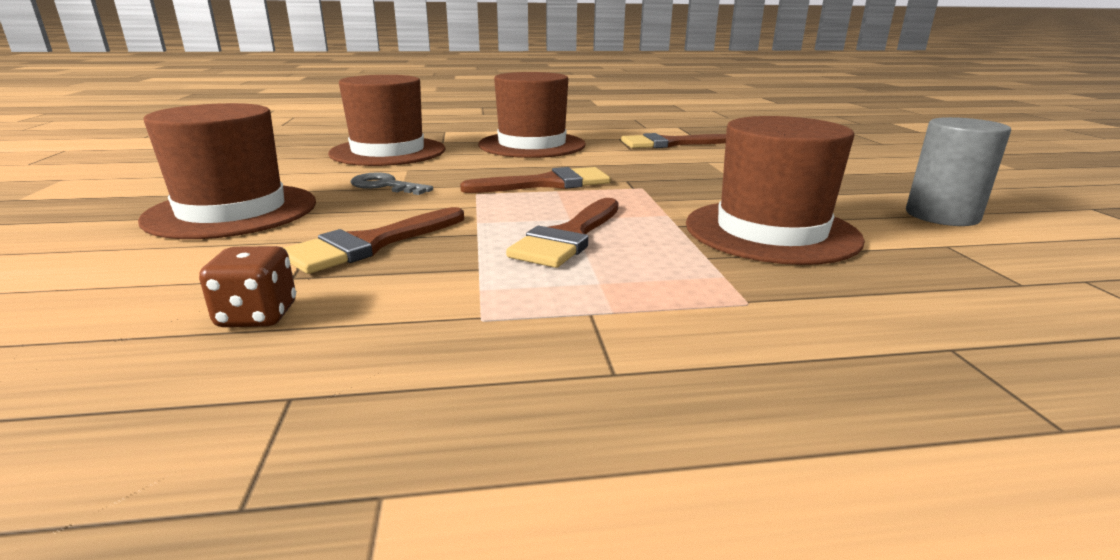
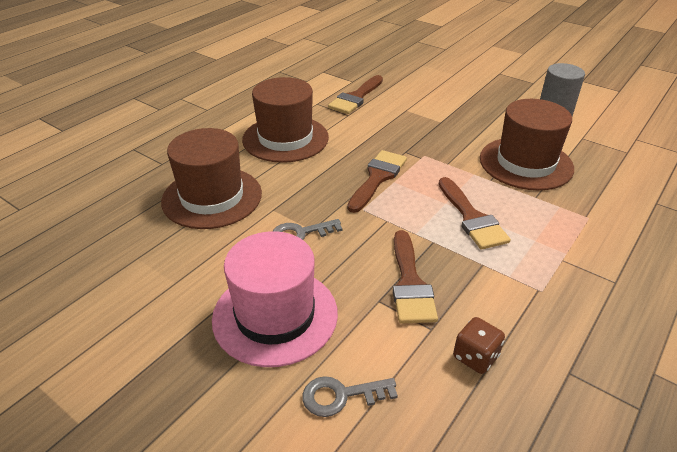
camera: 45 degrees left, 15 degrees up
(113, 268) = (341, 396): none -> grey key
(232, 211) = (275, 315): brown hat -> pink hat

